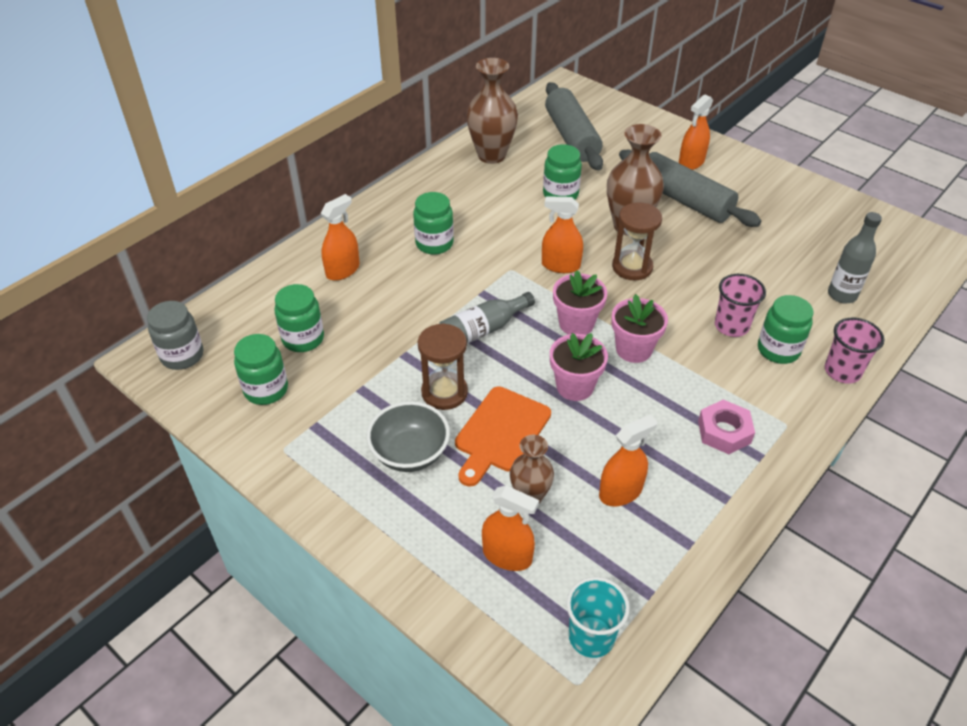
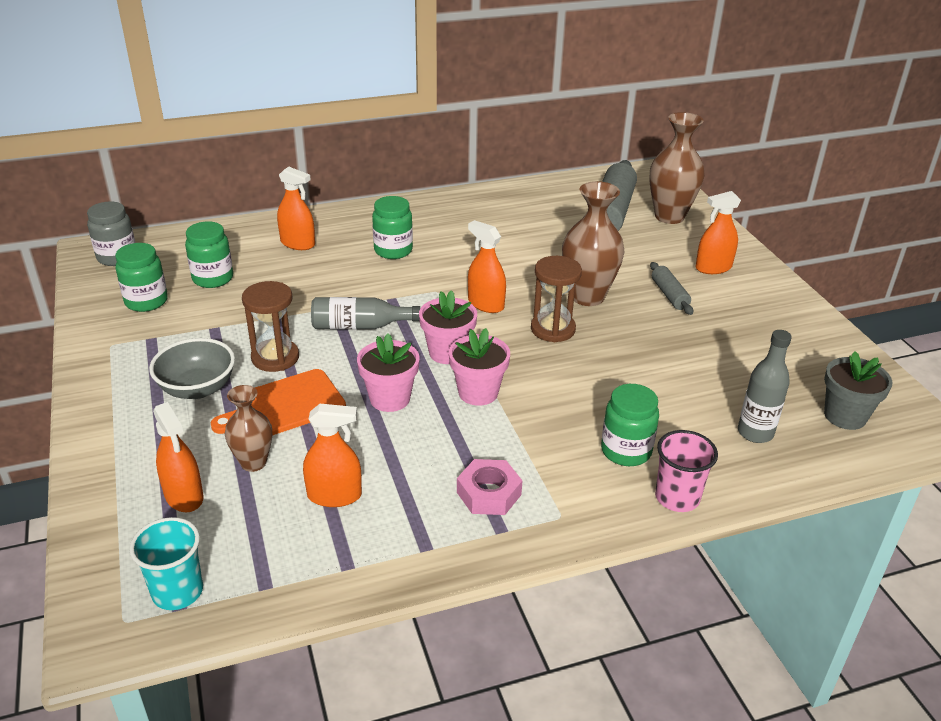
camera: 30 degrees right, 10 degrees down
(342, 270) = (298, 243): orange spray bottle -> orange spray bottle turned 45 degrees clockwise
(491, 155) = (519, 204): brown vase -> brown vase (669, 216)
(560, 194) = (549, 252): green jar -> none
(684, 200) = (669, 295): grey rolling pin -> grey rolling pin, size x0.50
(731, 326) = (599, 412): pink cup -> none
(881, 255) = (845, 416): none -> grey flower pot

